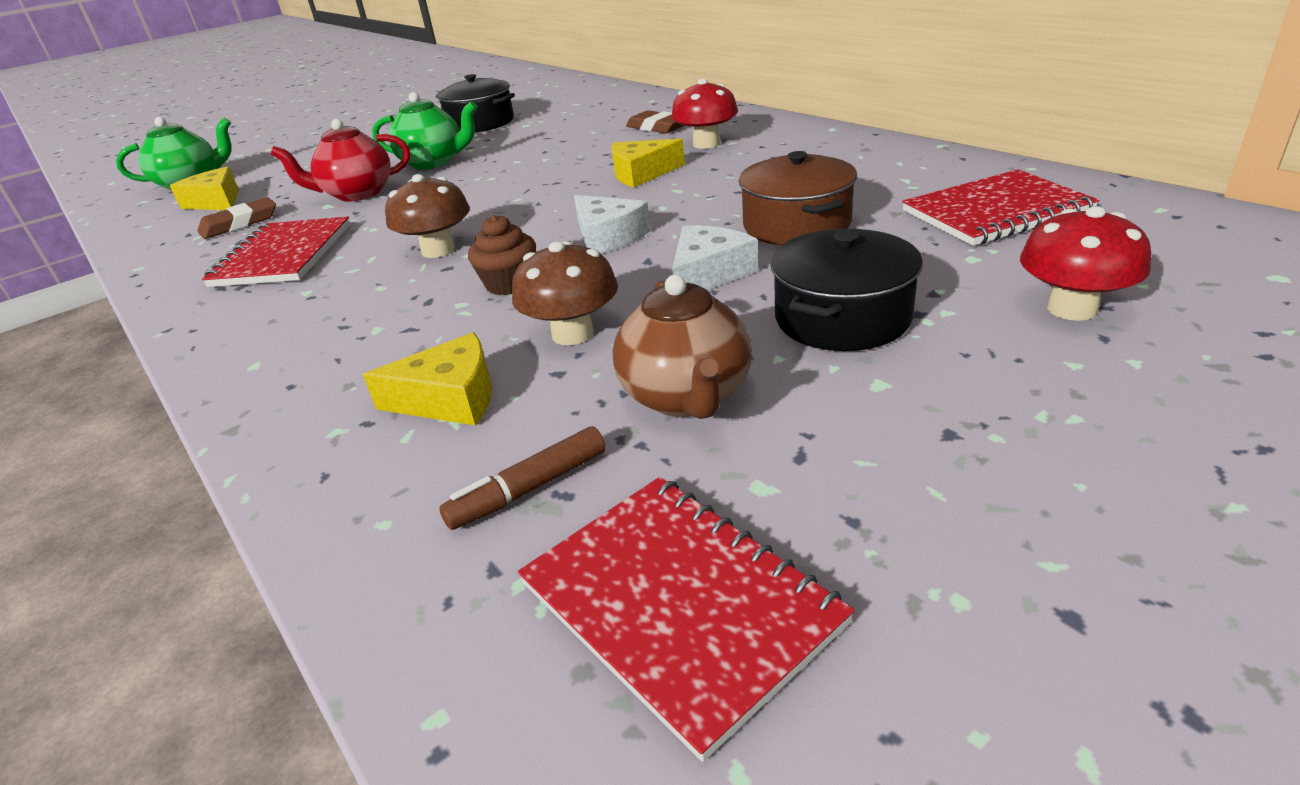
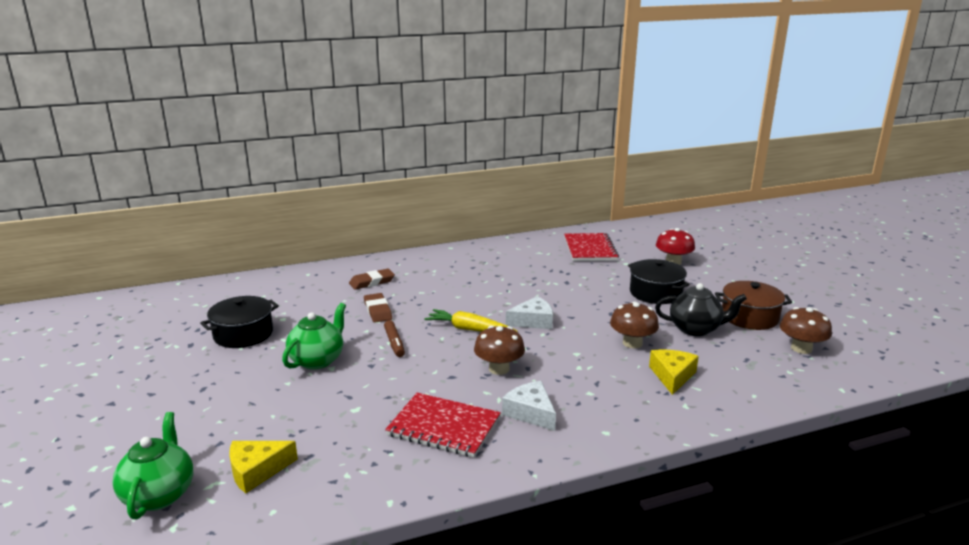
camera: 75 degrees left, 10 degrees down
(239, 223) = (343, 452): brown eraser -> brown eraser (378, 311)
(357, 194) = (346, 395): red teapot -> none
(509, 284) = (567, 352): brown cupcake -> none
(529, 489) = (742, 365): brown marker -> brown marker (394, 343)
(551, 206) = (469, 329): none -> yellow carrot
(641, 174) = (451, 299): yellow cheese -> none
(679, 603) = (801, 348): red notebook -> brown mushroom
(686, 397) = (696, 329): brown teapot -> black teapot
(706, 144) = (426, 276): red mushroom -> none
(708, 274) = (598, 307): white cheese -> white cheese (530, 413)
(796, 225) = (564, 281): brown pot -> brown pot (749, 317)

